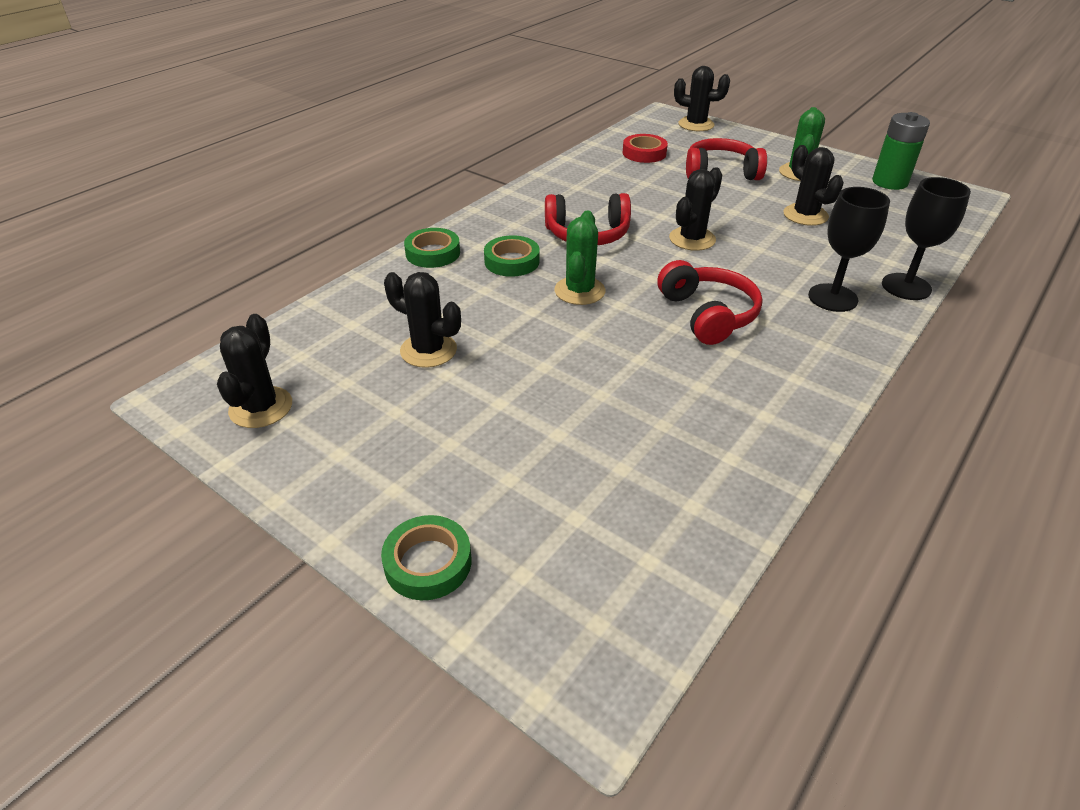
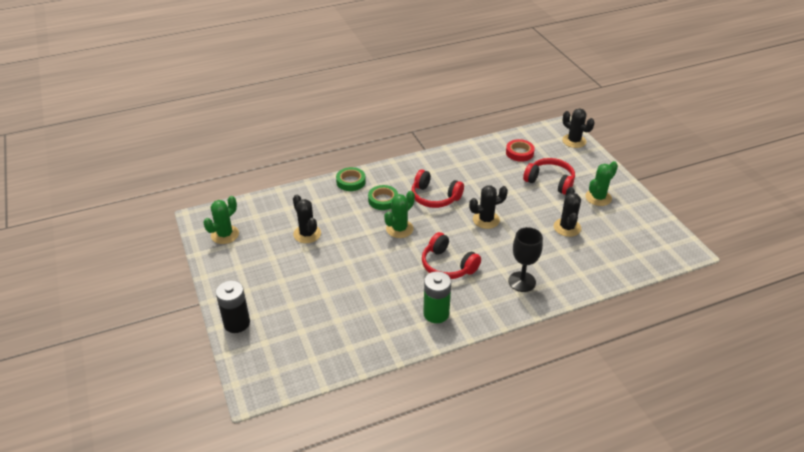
camera: 30 degrees right, 0 degrees up
(261, 407) = (225, 235): black cactus -> green cactus
(428, 563) = (237, 323): green tape -> black battery
(708, 314) = (447, 265): red headphones -> red headphones turned 120 degrees clockwise
(889, 182) = (648, 224): green battery -> green battery (436, 313)
(906, 287) = (570, 291): black goblet -> none

